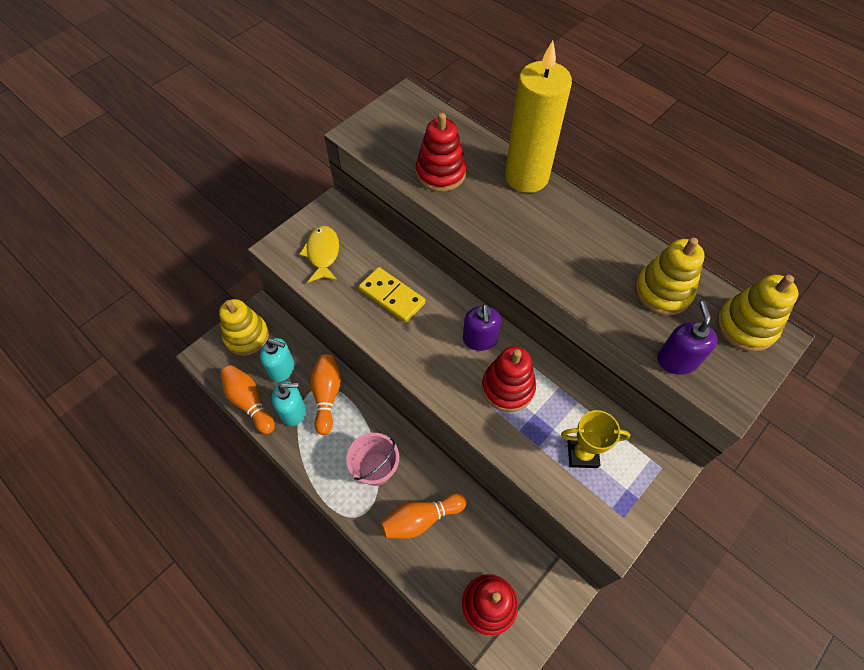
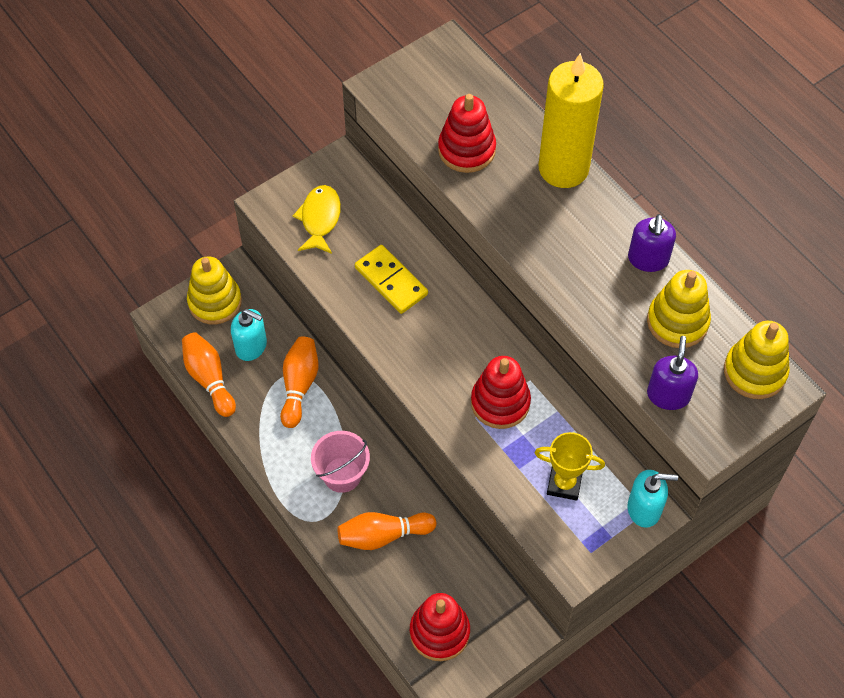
camera: 10 degrees right, 0 degrees up
(293, 411) = (258, 397): turquoise soap dispenser -> turquoise soap dispenser (644, 509)
(480, 339) = (481, 345): purple soap dispenser -> purple soap dispenser (648, 259)

